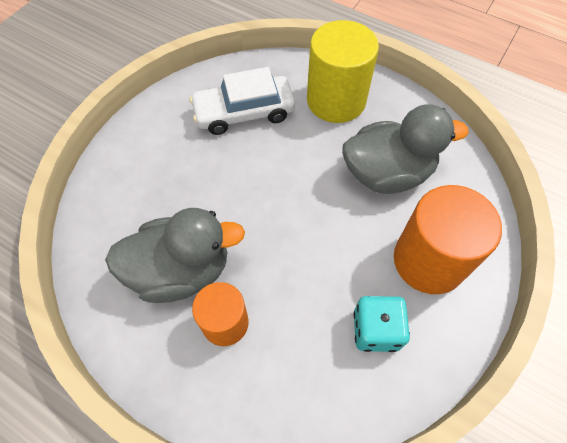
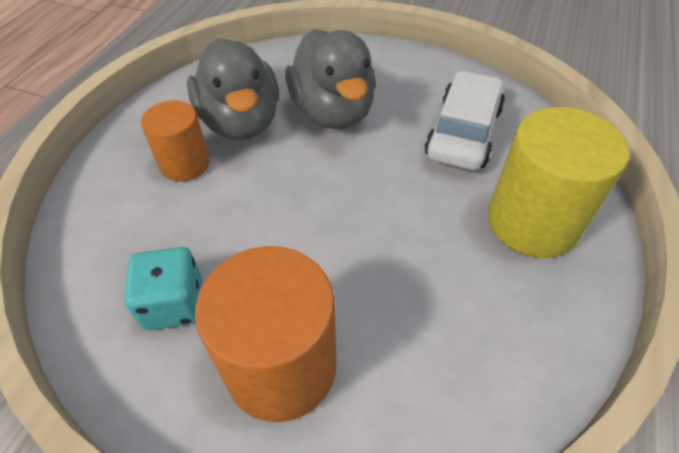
camera: 80 degrees right, 10 degrees down
(244, 112) = (463, 132): white car -> white car turned 45 degrees clockwise
(387, 173) = (422, 299): grey duck -> grey duck (333, 112)

